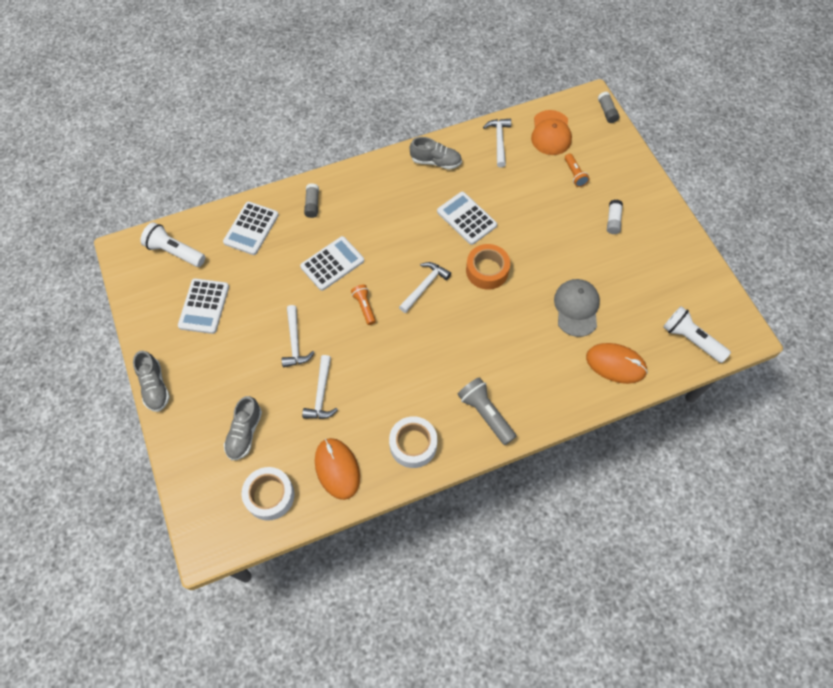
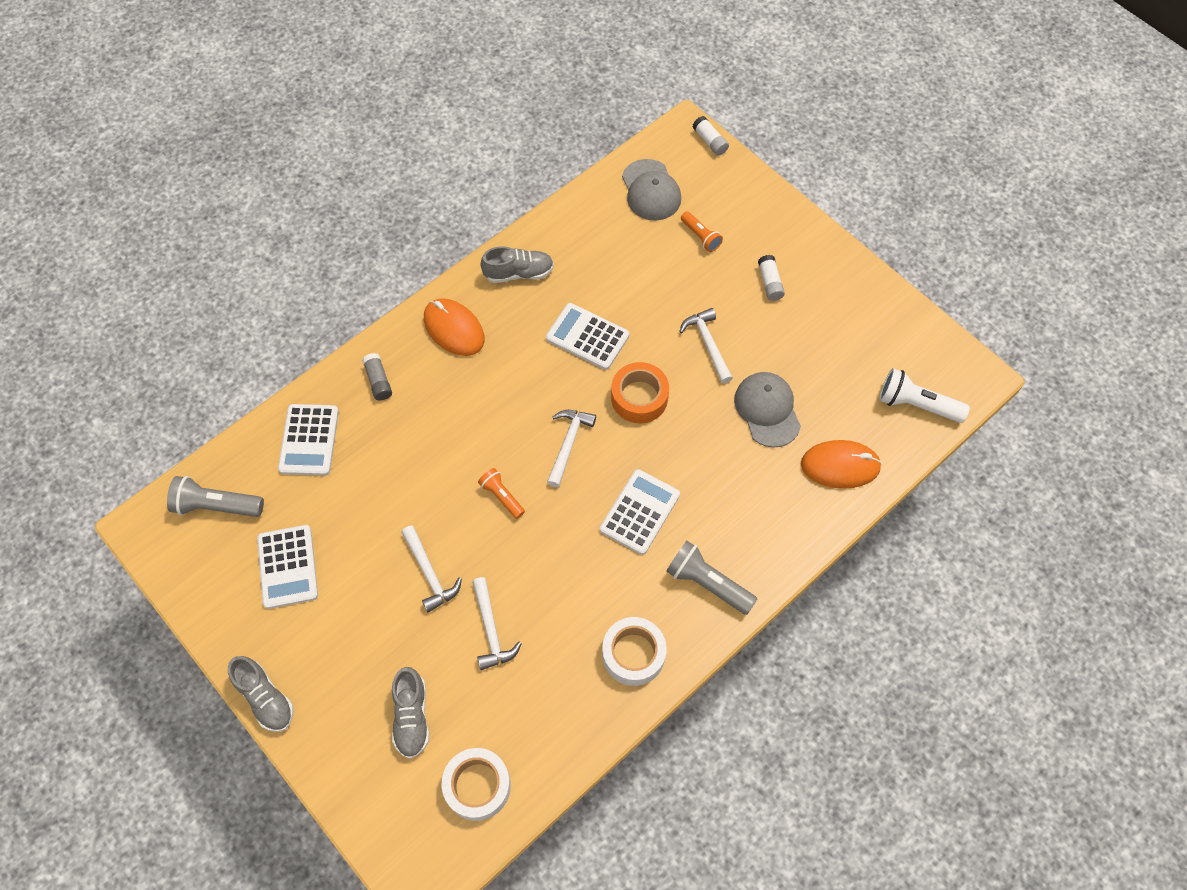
camera: 20 degrees left, 0 degrees up
(175, 252) = (216, 506): white flashlight -> grey flashlight
(332, 264) = (437, 453): white calculator -> white calculator (640, 512)
(337, 469) = (550, 720): orange mouse -> orange mouse (454, 329)
(499, 141) = (589, 220): white hammer -> white hammer (707, 344)
(551, 133) = (651, 190): orange cap -> grey cap
(607, 111) = (710, 141): grey glue stick -> white glue stick

